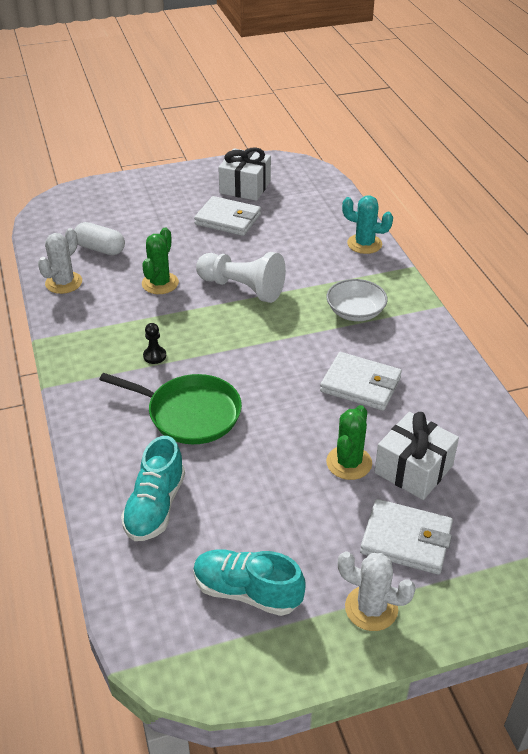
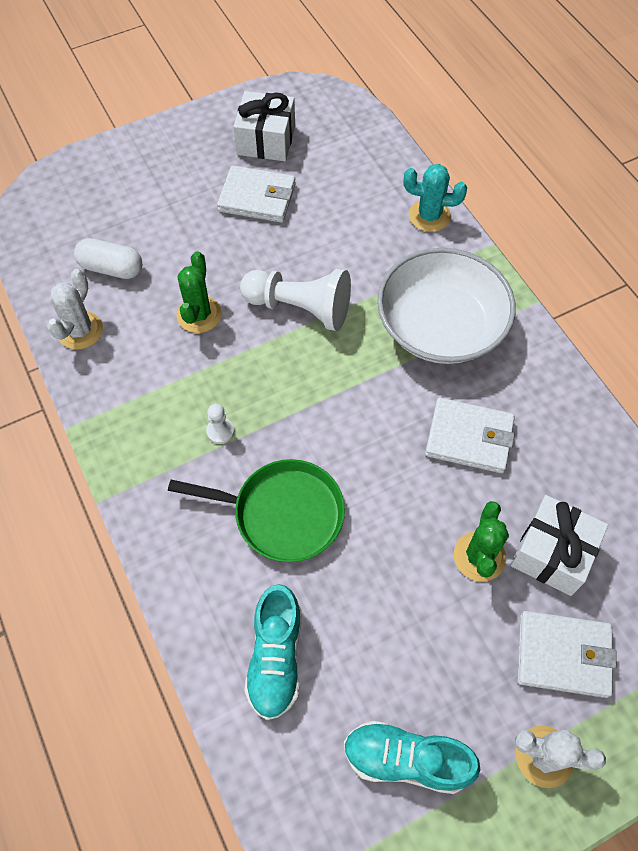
camera: 10 degrees left, 20 degrees up
(154, 356) = (220, 431): black pawn -> white pawn
(355, 312) = (440, 326): white bowl -> white bowl, size x1.85

